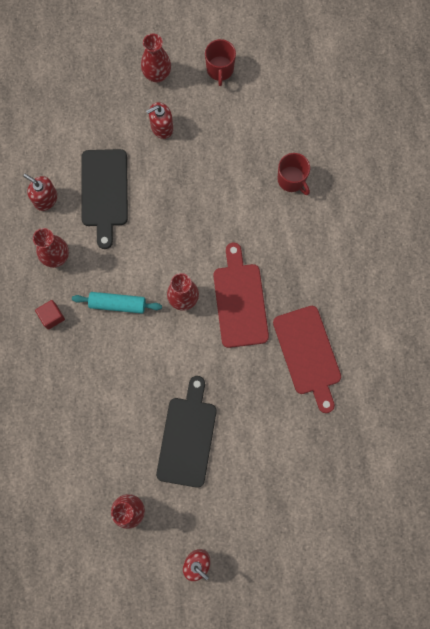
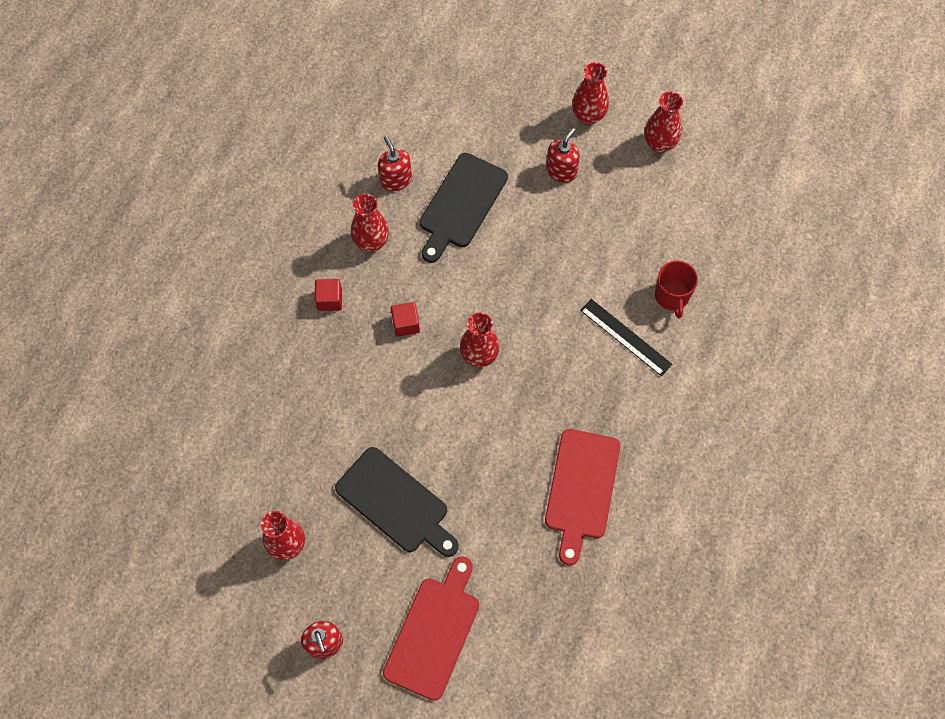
camera: 30 degrees right, 10 degrees down
(117, 304) = (406, 324): turquoise rolling pin -> red cube
(162, 127) = (561, 171): red soap dispenser -> red soap dispenser turned 120 degrees clockwise
(187, 437) = (396, 503): black cutting board -> black cutting board turned 90 degrees clockwise
(220, 69) = (659, 144): red mug -> red vase
(240, 301) = (539, 392): red cutting board -> red cutting board (434, 632)
(276, 228) = (625, 337): none -> black ruler

